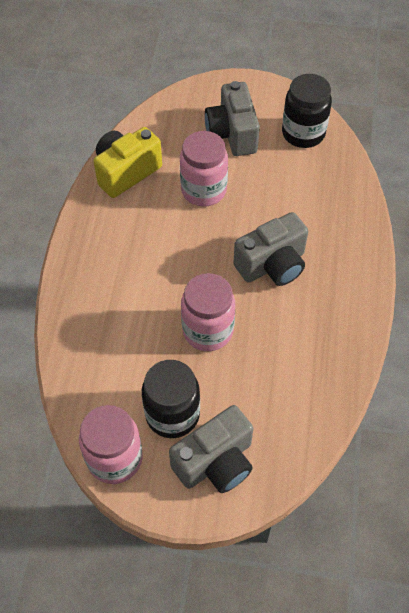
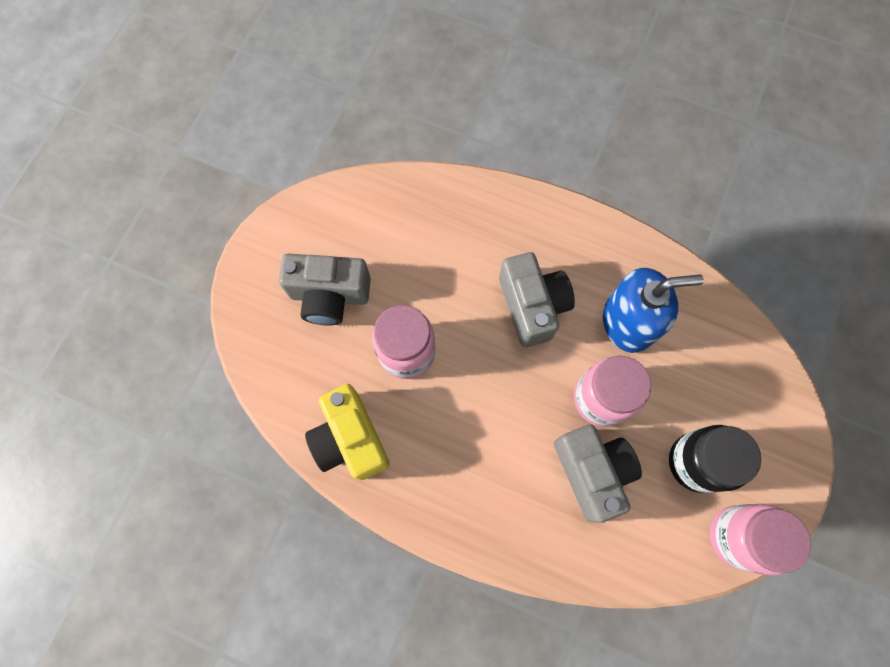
camera: 75 degrees left, 15 degrees up
(215, 462) = (756, 431): grey camera -> grey camera (592, 472)
(284, 339) = (628, 322): none -> blue soap dispenser
(303, 133) = (355, 217): black jar -> none

